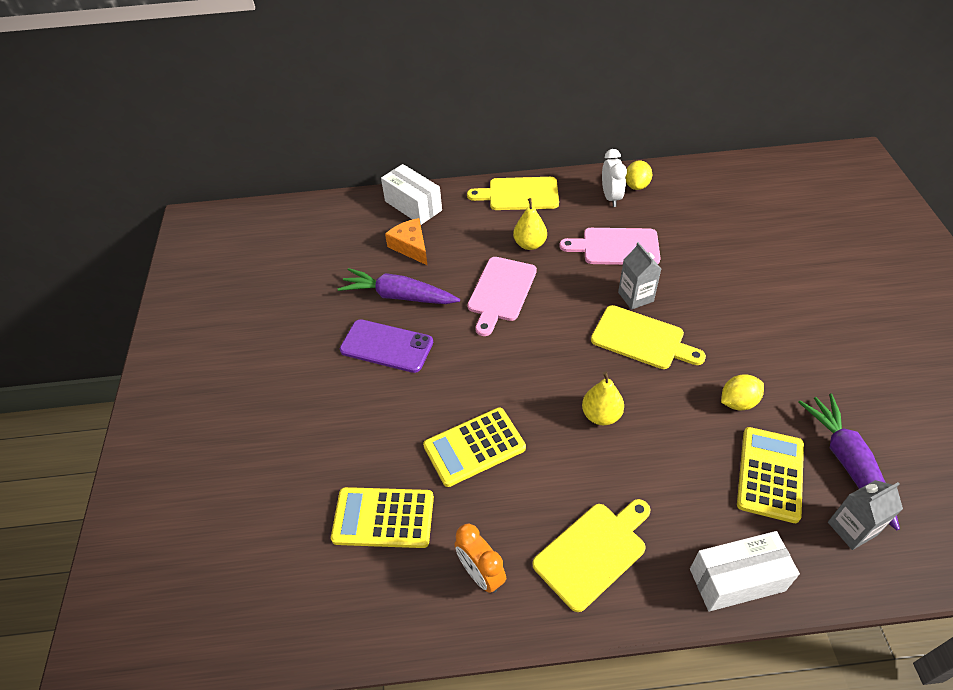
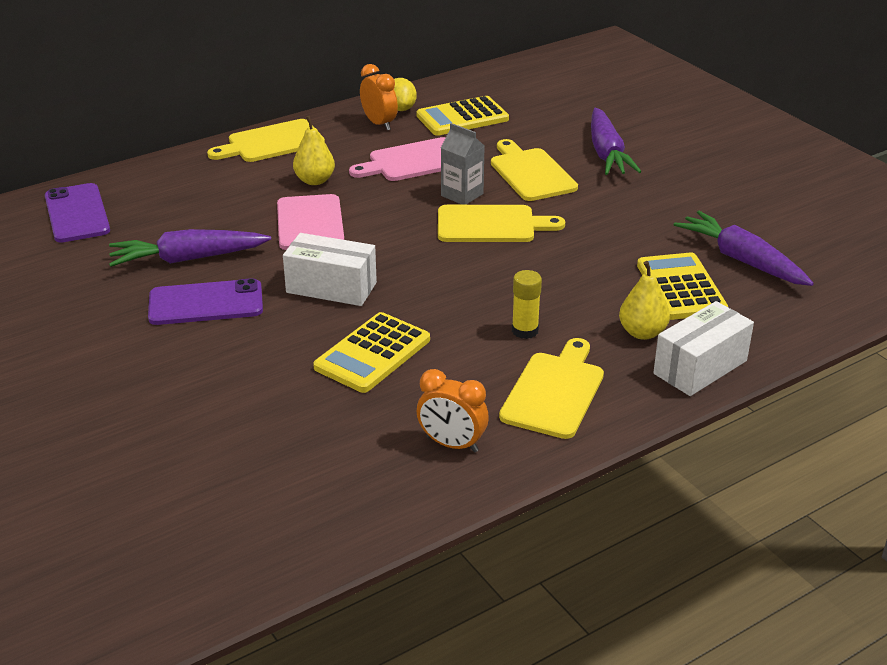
camera: 30 degrees left, 15 degrees down
(351, 225) = (76, 214): none -> purple phone
(383, 518) = (311, 438): yellow calculator -> yellow calculator (462, 117)
(411, 246) = (170, 214): orange cheese -> none
(413, 206) = (146, 179): white box -> white box (331, 288)
(601, 415) = (490, 292): yellow pear -> yellow pear (642, 332)
(606, 471) = (525, 331): none -> yellow glue stick
(611, 197) = (379, 124): white clock -> orange clock
(706, 290) = (530, 173): none -> yellow cutting board
(738, 402) = (617, 246): yellow lemon -> none
(786, 288) = (607, 153): none -> purple carrot
(852, 528) = (774, 302): grey carton -> none

